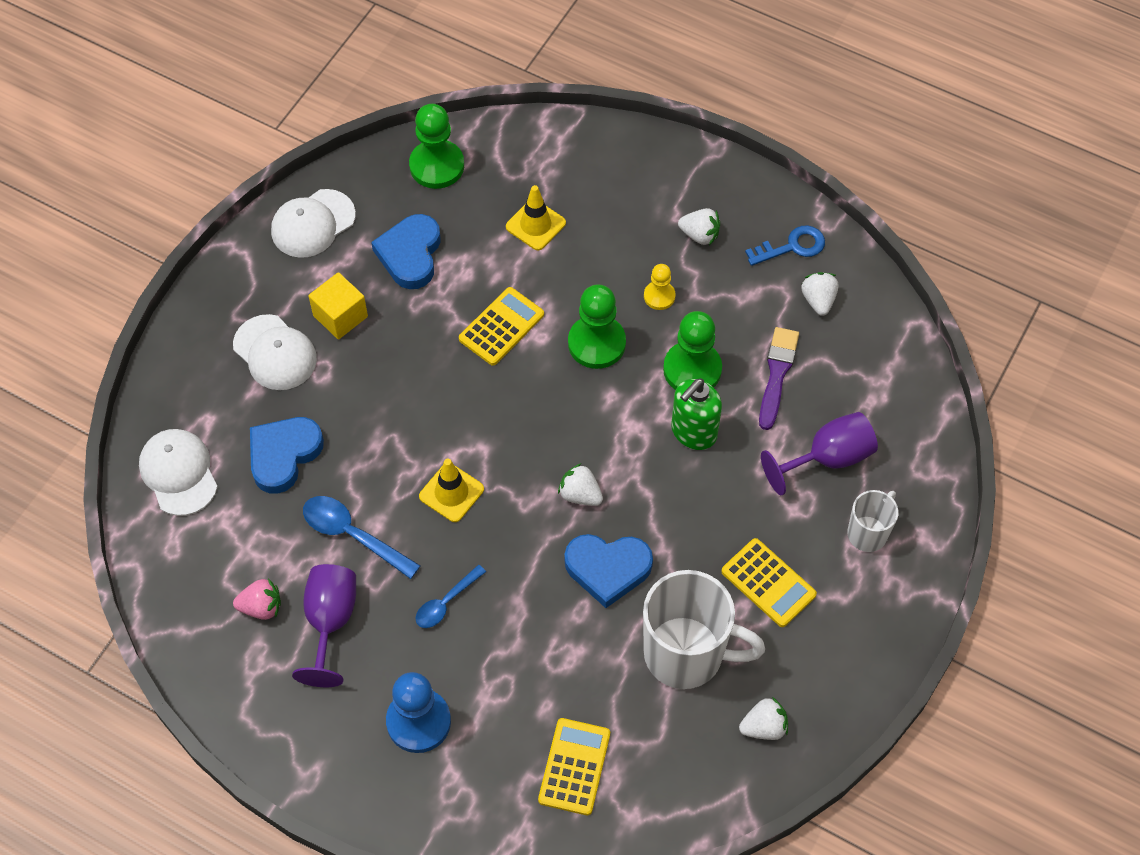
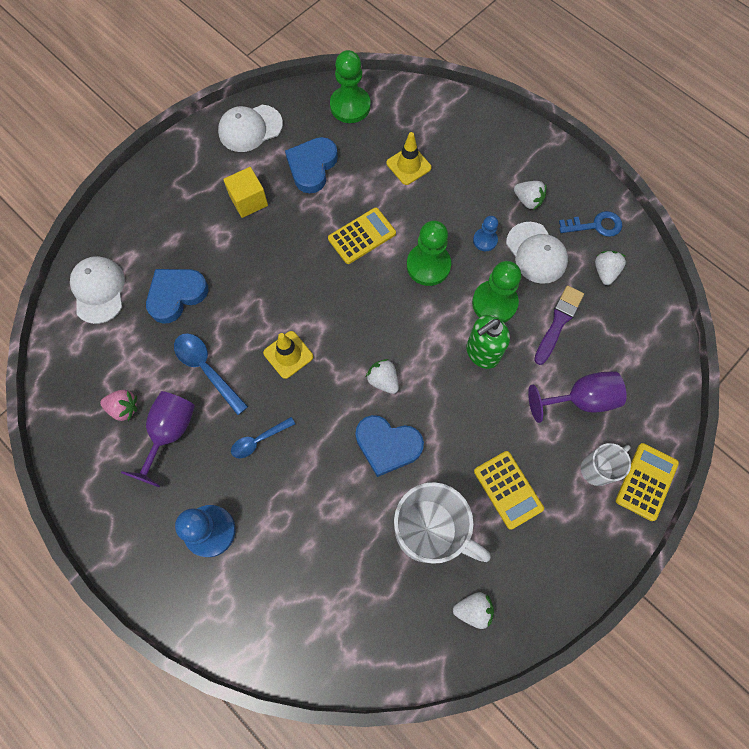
camera: 15 degrees right, 10 degrees up
(275, 353) = (194, 217): white cap -> white cap (536, 253)
(574, 767) = (316, 601): yellow calculator -> yellow calculator (646, 481)
(659, 296) = (485, 240): yellow pawn -> blue pawn

